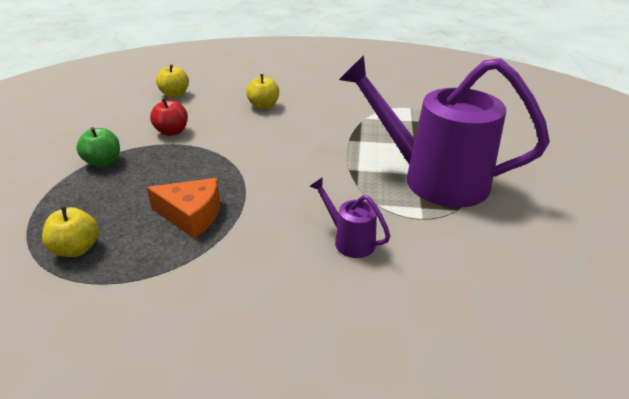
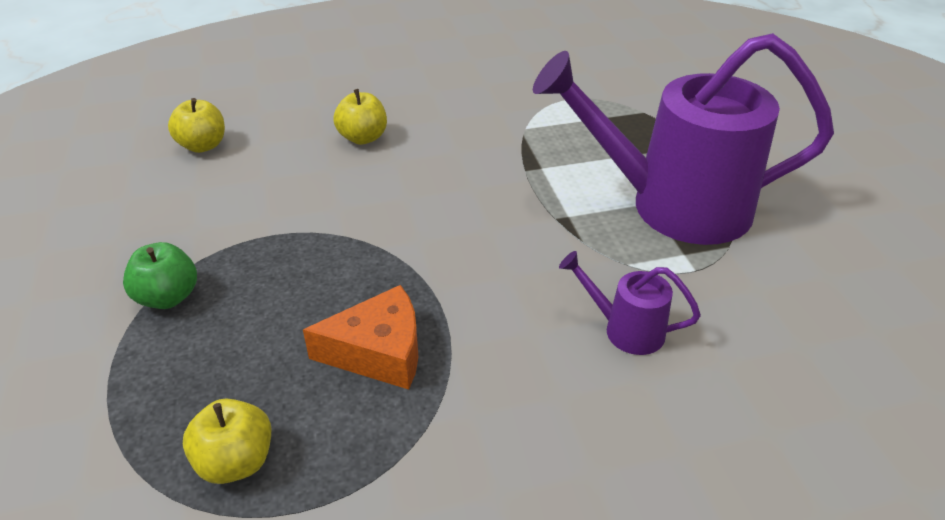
camera: 20 degrees left, 5 degrees up
(172, 132) = (246, 215): red apple -> none

